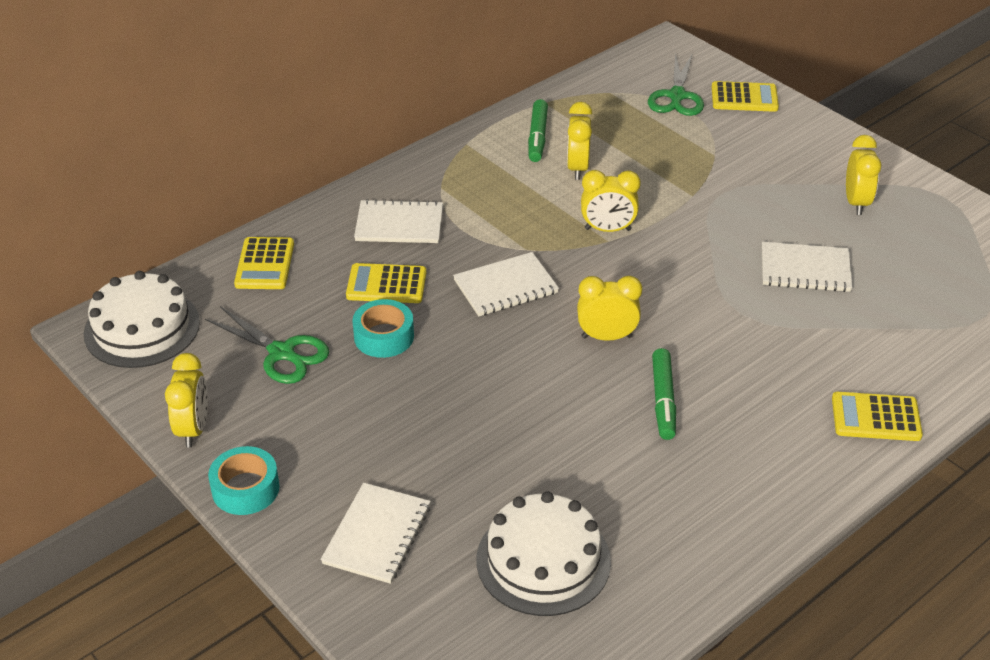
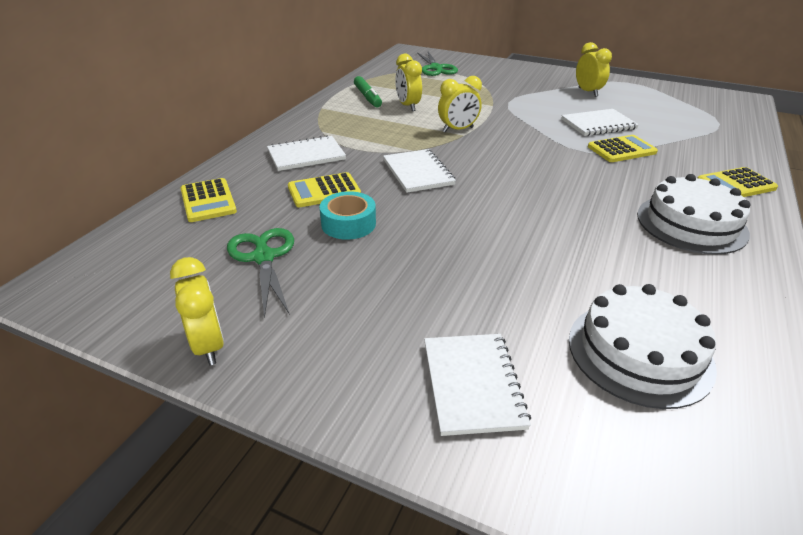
camera: 25 degrees left, 5 degrees down
(142, 328) = (106, 273): white cake -> white cake (691, 223)
(245, 489) = (302, 386): turquoise tape -> none
(281, 353) = (264, 257): green scissors -> green scissors turned 120 degrees counterclockwise
(505, 287) = (418, 172): white notebook -> white notebook turned 60 degrees counterclockwise
(606, 337) = (518, 184): yellow clock -> none
(663, 400) = (597, 210): green marker -> none
(744, 98) = (475, 63): yellow calculator -> yellow calculator (621, 150)

